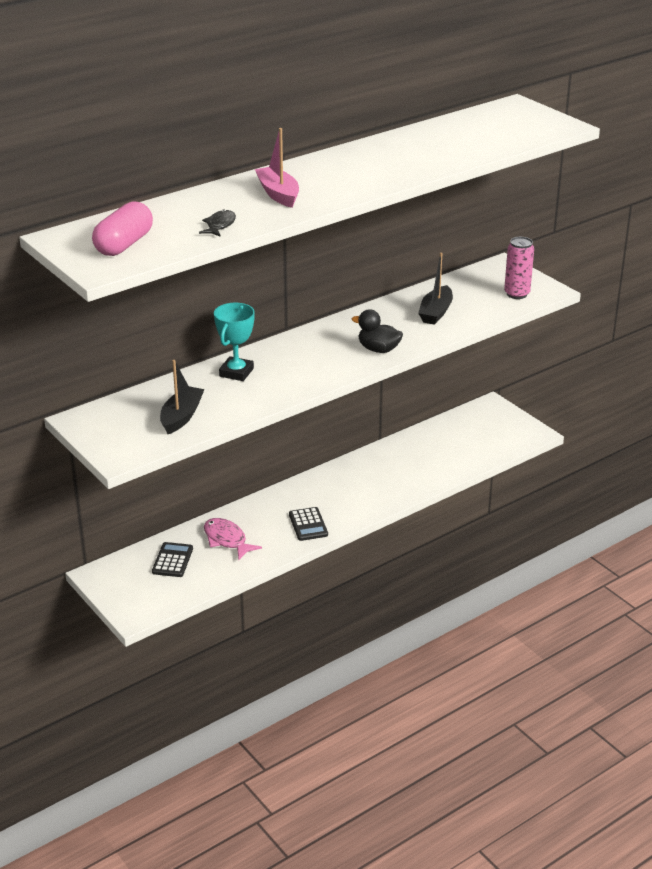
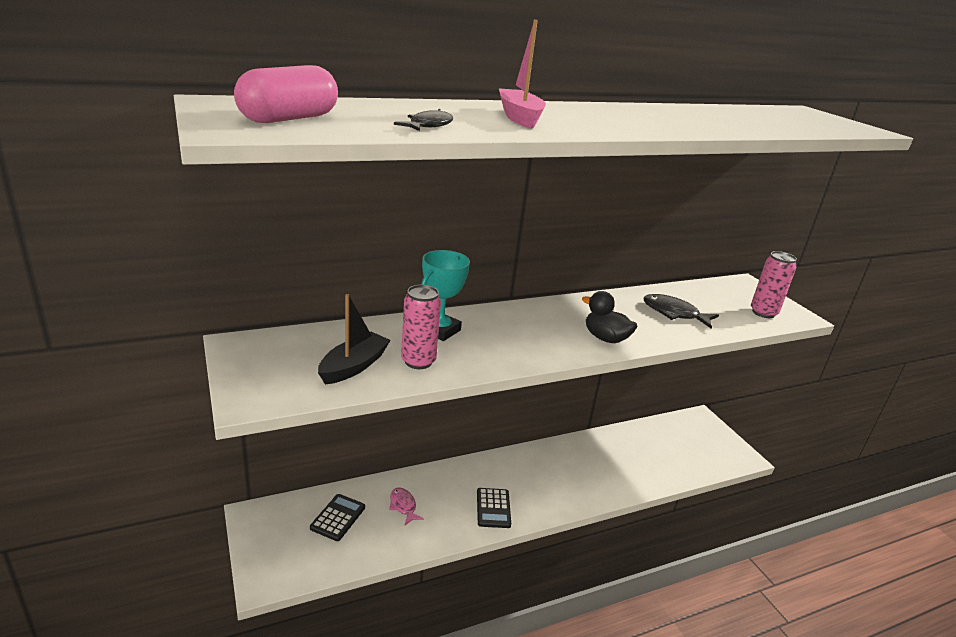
camera: 10 degrees right, 5 degrees down
(227, 540) = (403, 506): pink fish -> pink fish, size x0.66
(230, 402) = (418, 361): none -> pink can
(436, 312) = (674, 313): black boat -> black fish

